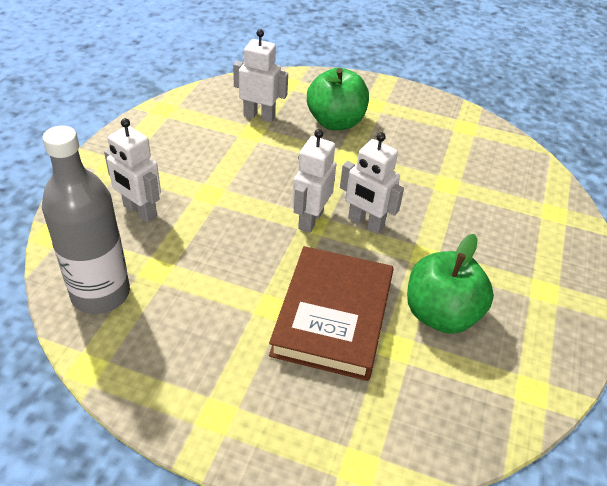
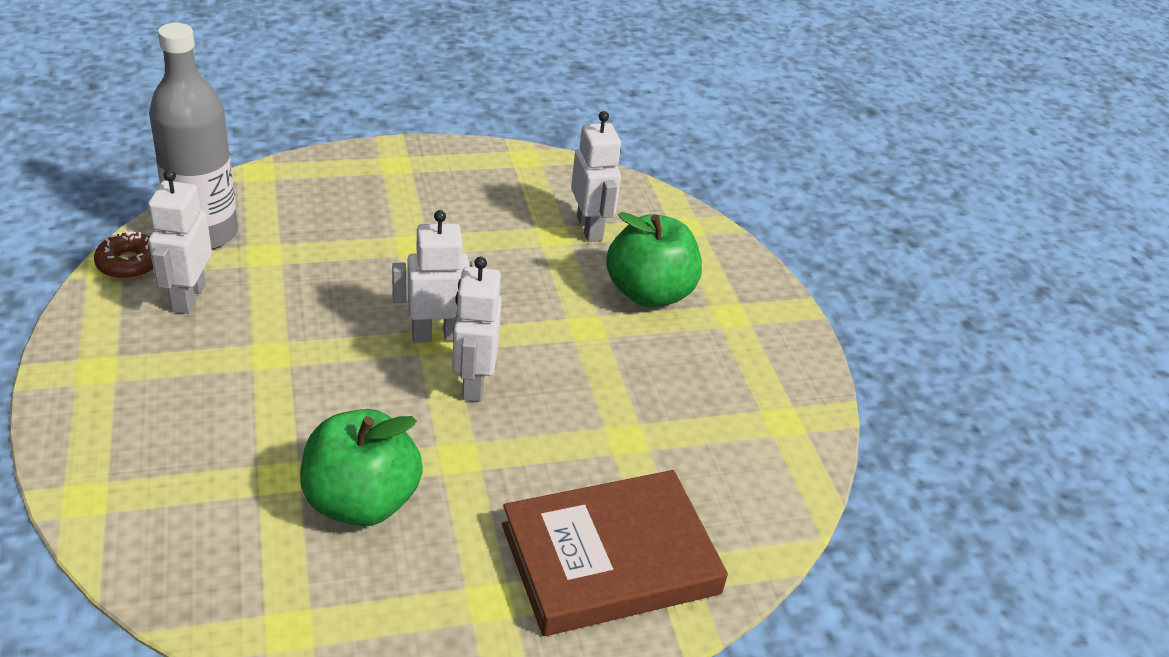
camera: 55 degrees right, 5 degrees down
(99, 352) = (129, 263): none -> brown donut
(139, 211) = (340, 210): white robot -> white robot (188, 297)
(333, 316) = (290, 407): brown book -> brown book (610, 559)

